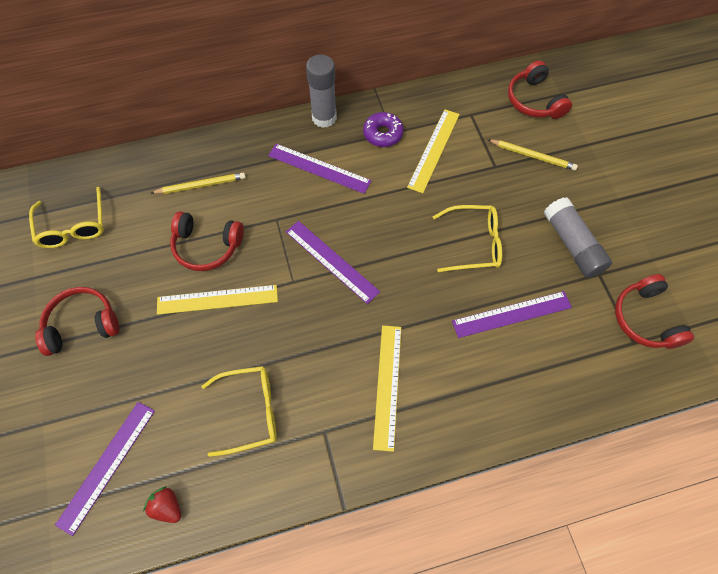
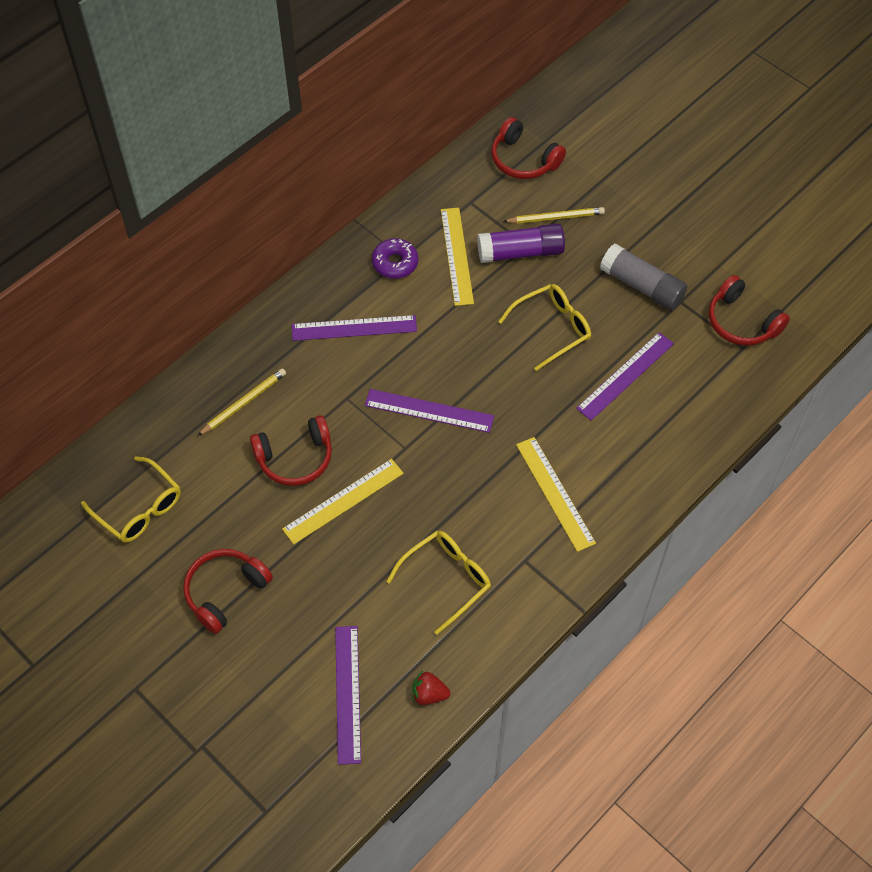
camera: 30 degrees left, 5 degrees down
(324, 118) = (323, 274): grey glue stick -> none
(486, 170) = (520, 252): none -> purple glue stick

